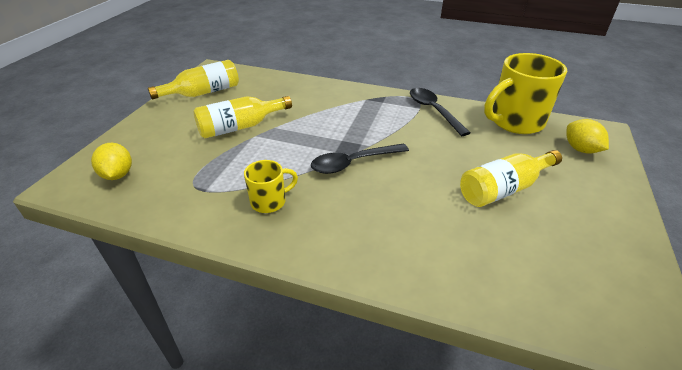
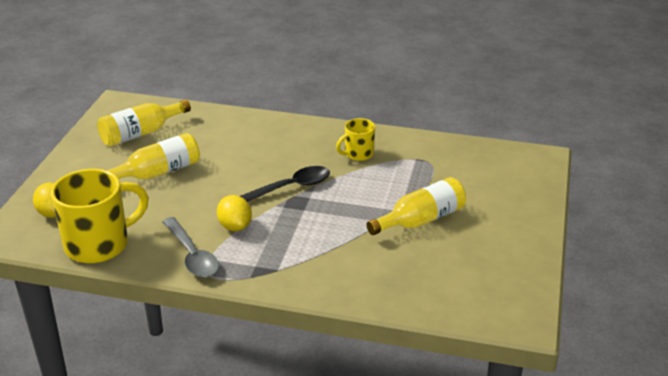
camera: 175 degrees right, 5 degrees down
(118, 175) = (503, 166): yellow lemon -> yellow lemon (235, 226)
(203, 92) = (500, 269): yellow bottle -> yellow bottle (141, 133)
(433, 111) = (192, 255): black spoon -> grey spoon

